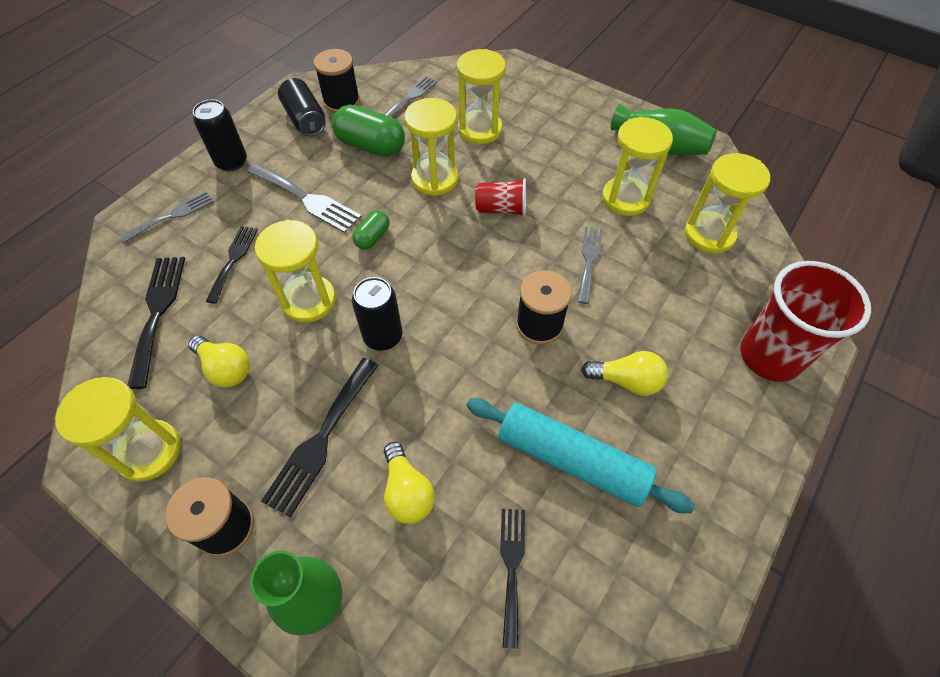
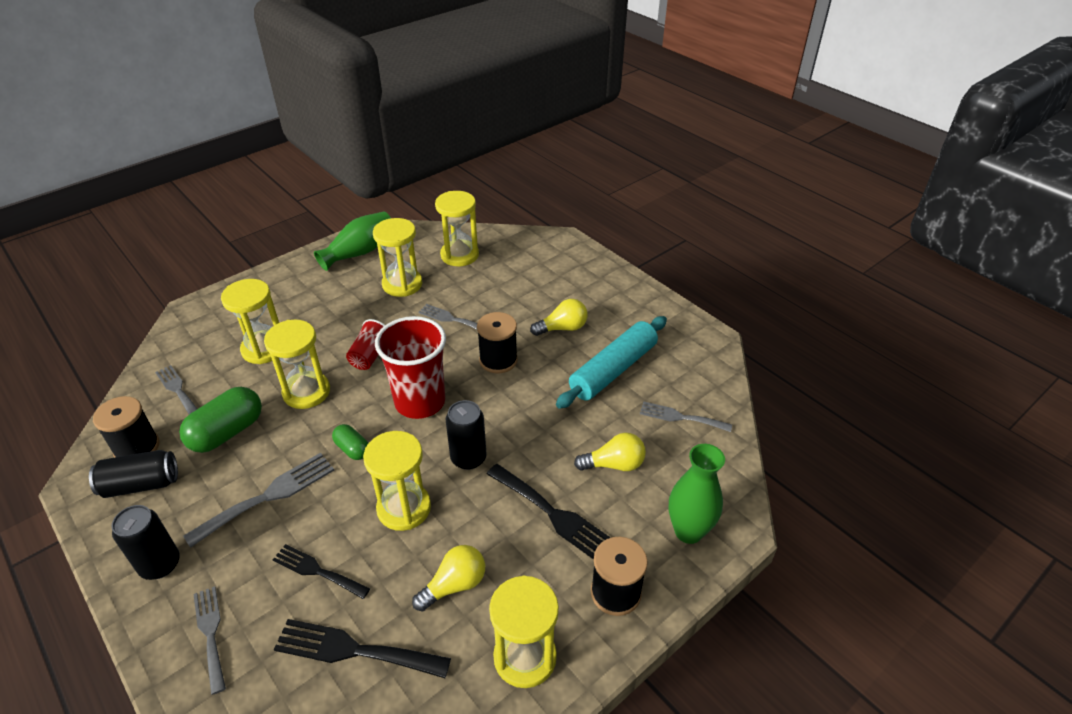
camera: 75 degrees left, 15 degrees down
(512, 567) = (680, 417): black fork -> grey fork
(626, 381) = (562, 328): yellow light bulb -> yellow light bulb turned 45 degrees clockwise
(770, 356) = (567, 261): red cup -> red cup (420, 402)

